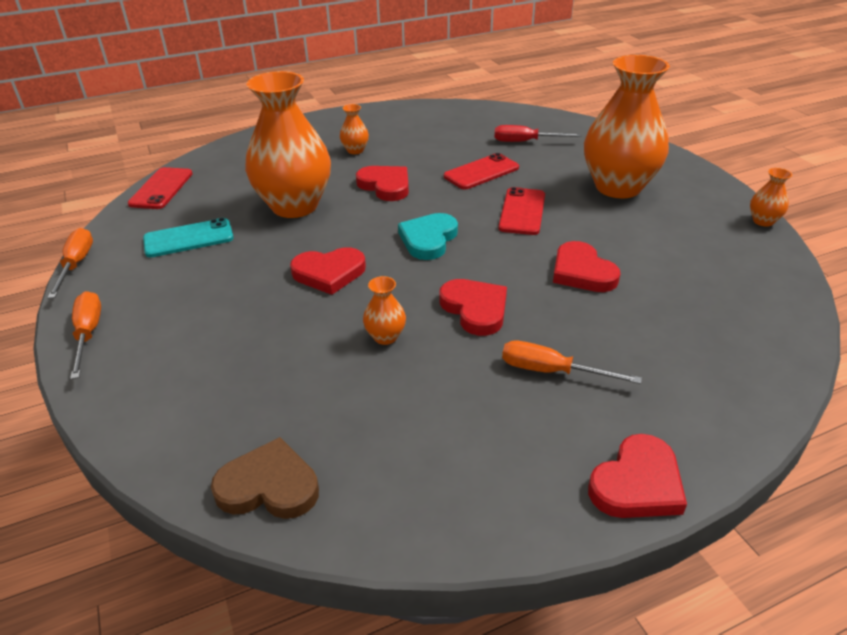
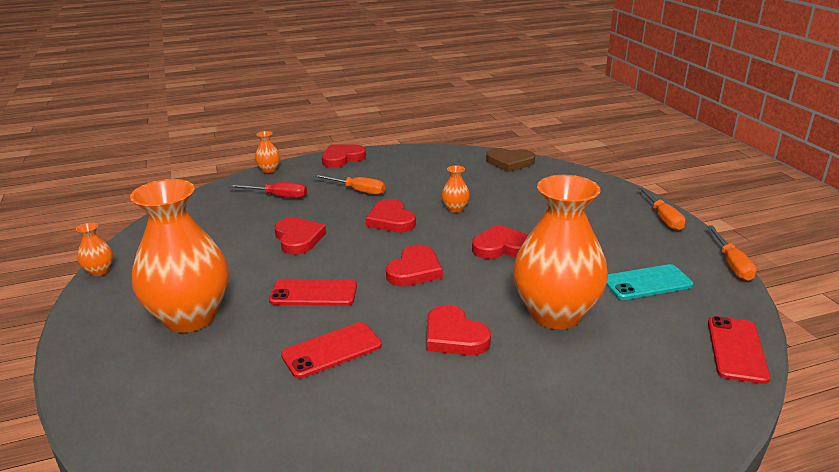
camera: 175 degrees left, 10 degrees down
(355, 150) = (499, 407): orange vase -> orange vase (269, 170)
(428, 239) = (414, 270): turquoise heart -> red heart
(522, 211) = (313, 293): red phone -> red phone turned 75 degrees clockwise
(525, 142) = (240, 407): red screwdriver -> red screwdriver (278, 196)

